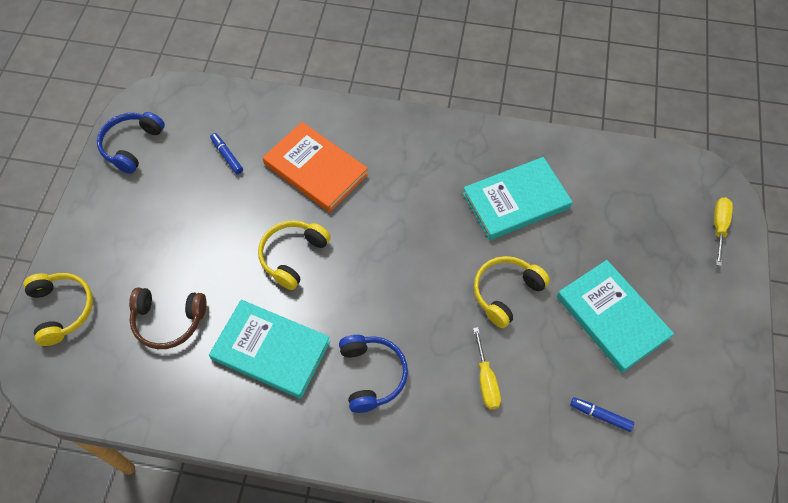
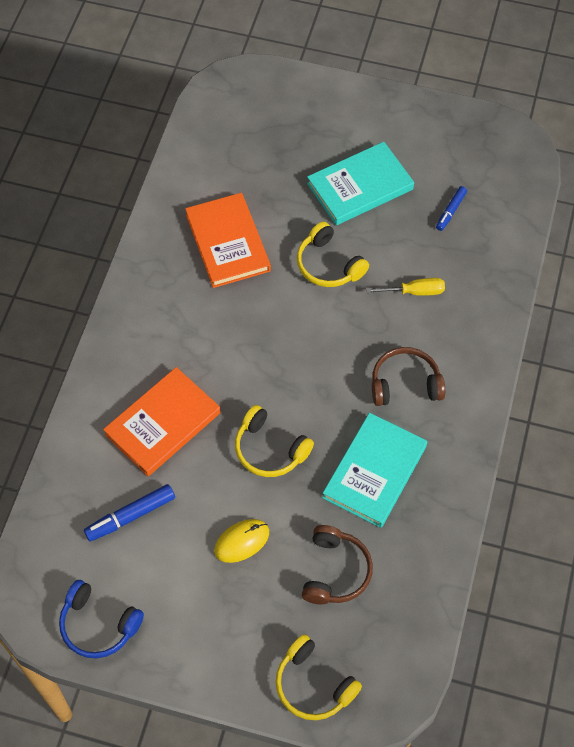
camera: 85 degrees left, 0 degrees up
(62, 310) = (313, 685): yellow headphones -> yellow headphones turned 120 degrees counterclockwise
(201, 241) = (242, 541): none -> yellow mouse
(227, 156) = (130, 516): blue marker -> blue marker, size x1.54
(372, 375) = (405, 384): blue headphones -> brown headphones
(516, 201) = (228, 243): turquoise book -> orange book
(719, 227) = (277, 89): yellow screwdriver -> none

